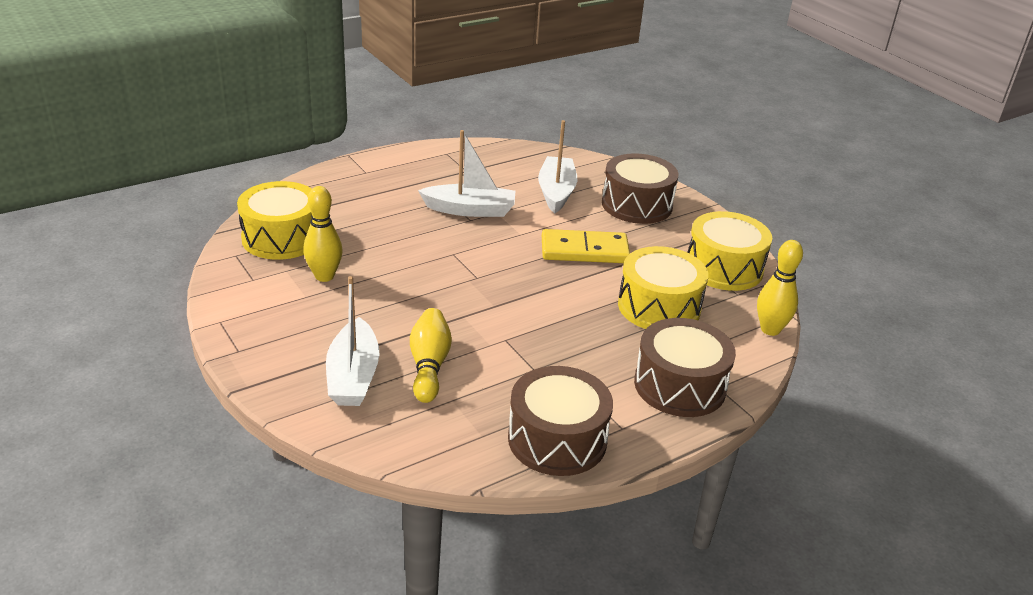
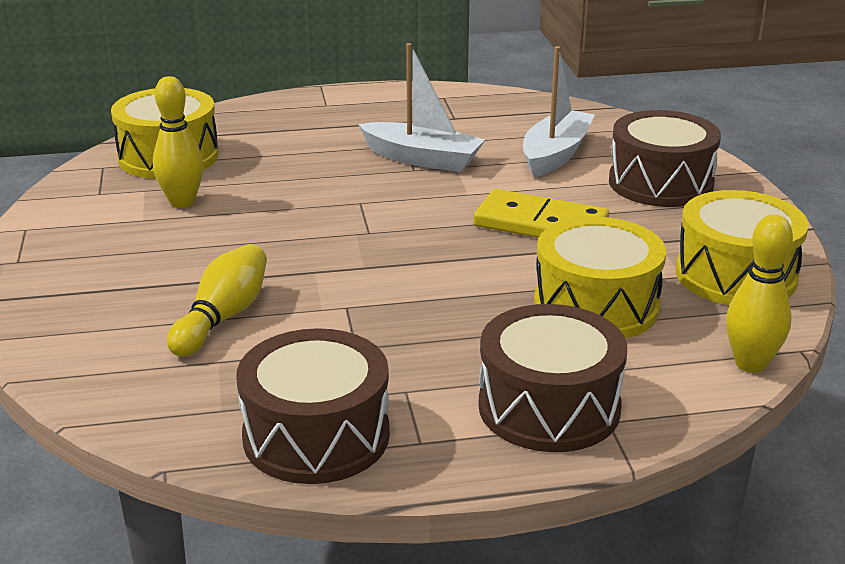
camera: 25 degrees right, 5 degrees down
(353, 376) = (122, 311): white boat -> none

